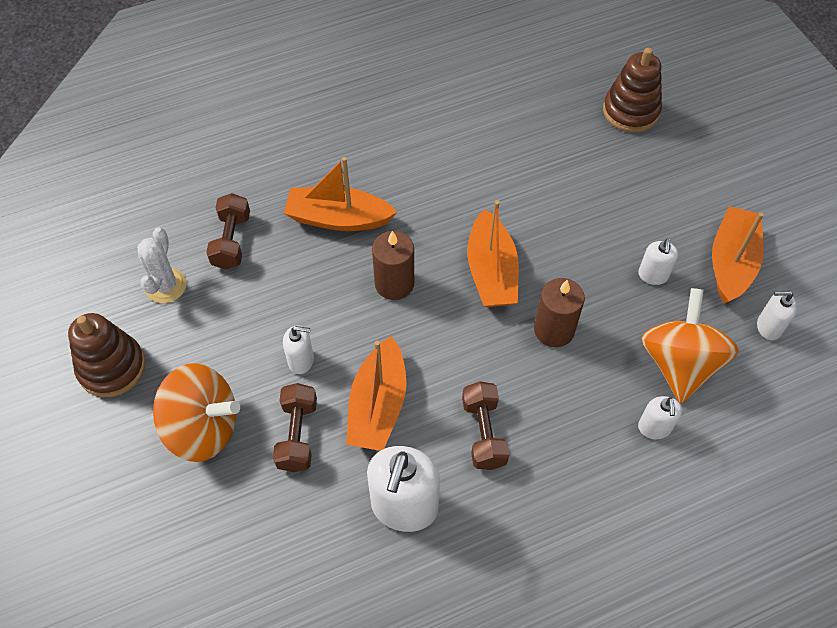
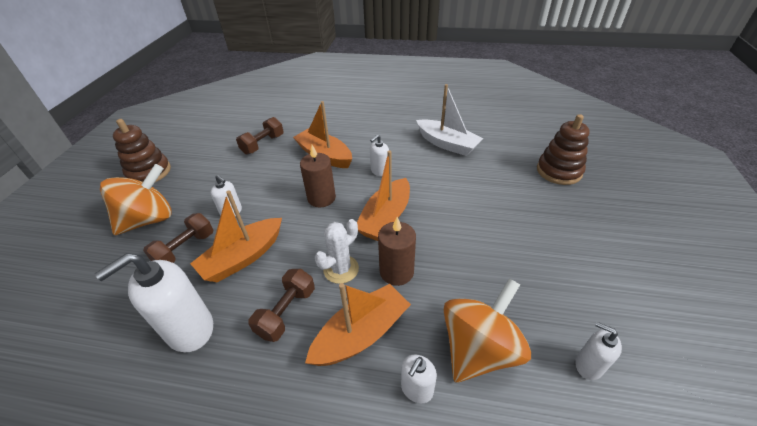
camera: 35 degrees right, 15 degrees down
(166, 286) = (213, 150): white cactus -> white cactus (341, 269)
(203, 428) = (149, 219): orange spinning top -> orange spinning top turned 90 degrees counterclockwise
(479, 125) = (447, 144): none -> white boat
(653, 275) = (503, 273): white soap dispenser -> white soap dispenser (380, 171)
(731, 262) = (581, 296): orange boat -> orange boat (361, 334)

